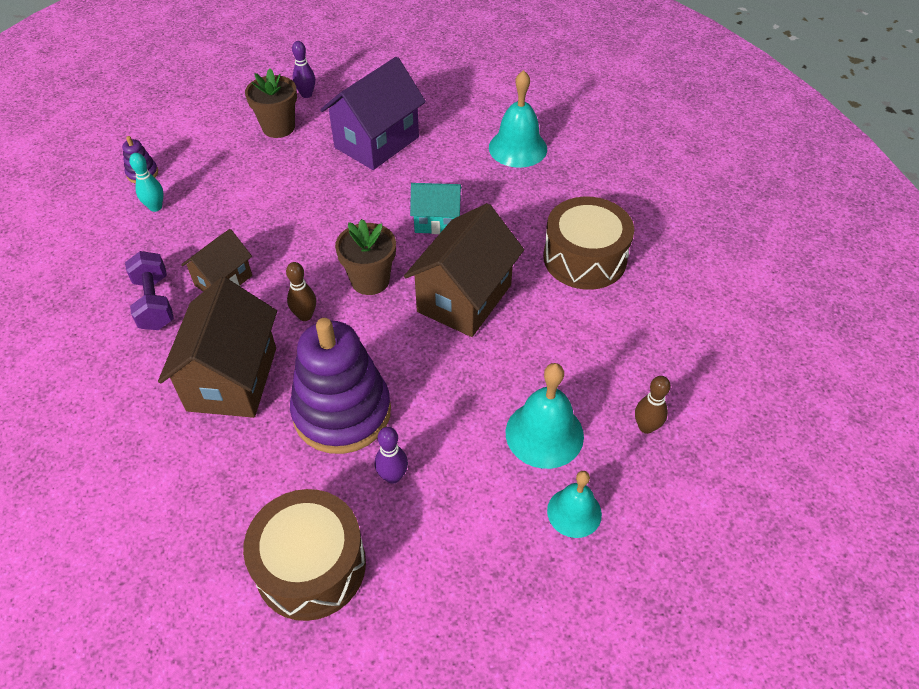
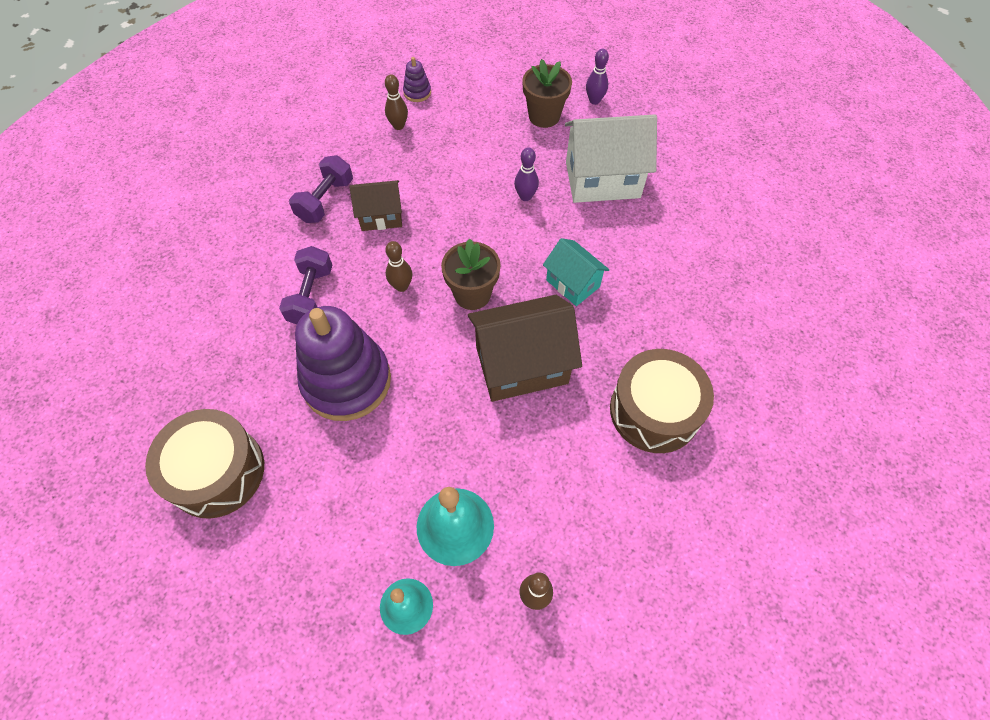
camera: 45 degrees right, 10 degrees up
(155, 207) = (398, 126): turquoise bowling pin -> brown bowling pin
(232, 379) = (311, 296): brown house -> purple dumbbell
(376, 142) = (602, 180): purple house -> white house
(393, 476) = (325, 458): purple bowling pin -> purple bowling pin (525, 196)
(518, 148) = (712, 267): turquoise bell -> none

